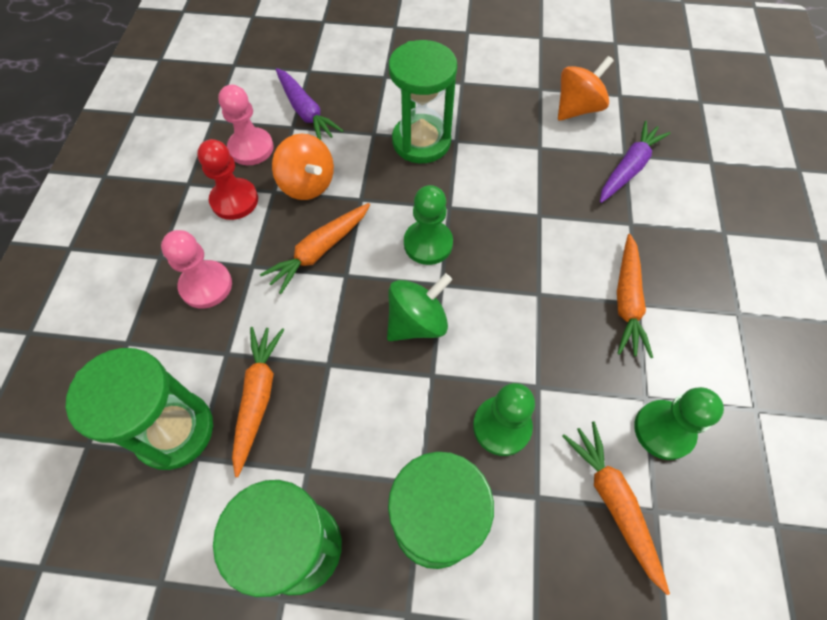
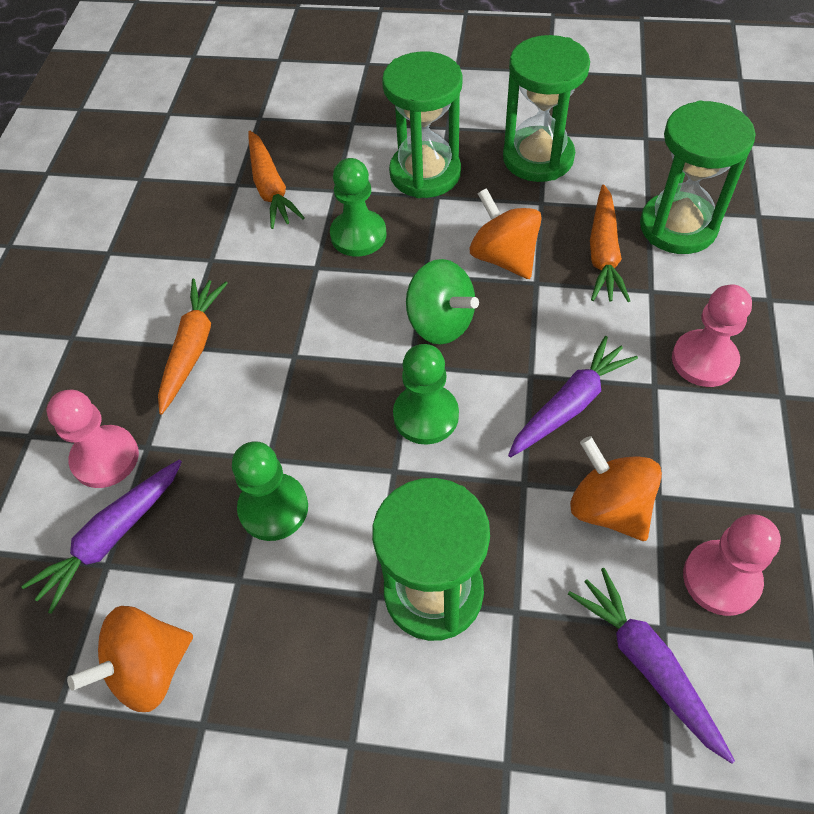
camera: 175 degrees left, 5 degrees down
(234, 200) = (712, 479): red pawn -> none
(319, 251) = (570, 404): orange carrot -> purple carrot
(355, 394) = (504, 257): none -> orange spinning top
(417, 322) = (440, 323): green spinning top -> green spinning top turned 105 degrees counterclockwise
(657, 215) = (105, 458): none -> pink pawn
(663, 430) = (205, 235): green pawn -> green pawn (273, 508)

